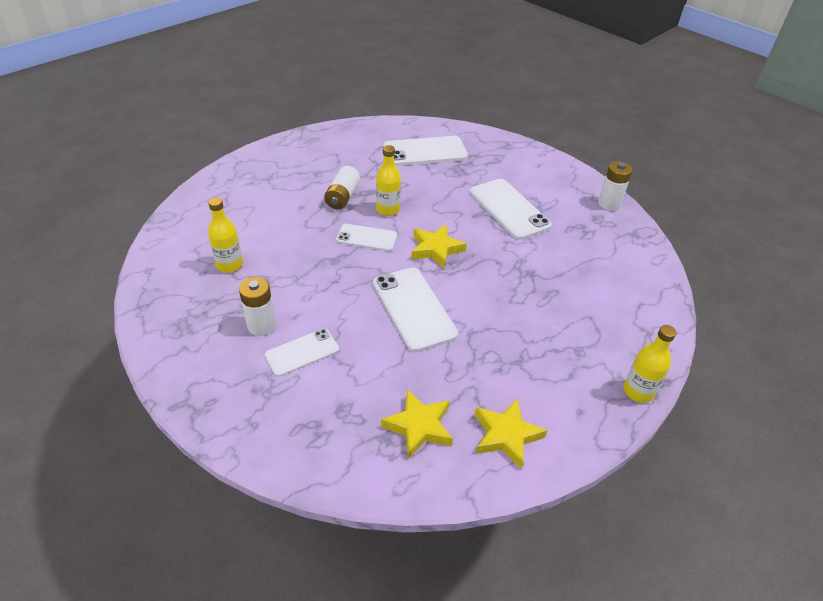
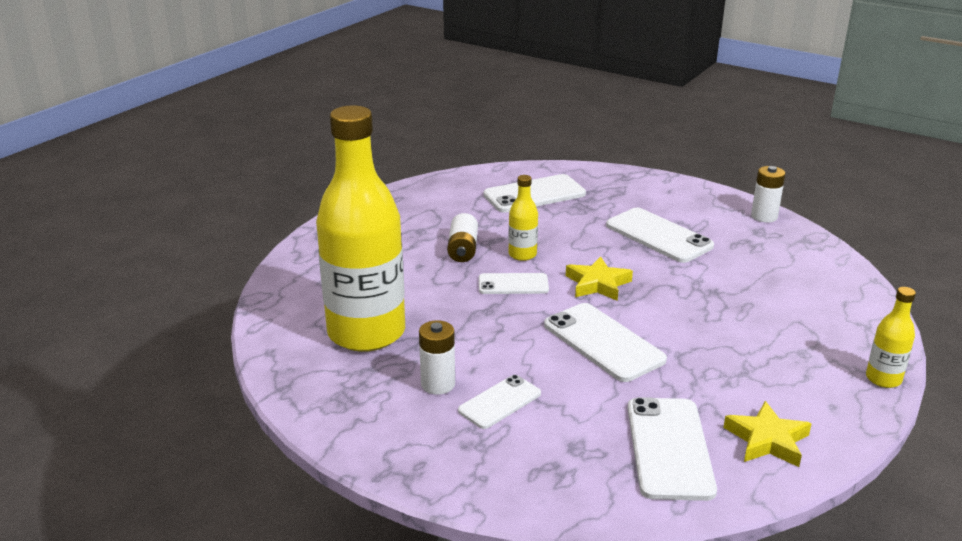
camera: 10 degrees left, 15 degrees down
(229, 265) = (366, 333): yellow bottle -> yellow bottle, size x2.41
(419, 426) = (669, 448): yellow star -> white phone

